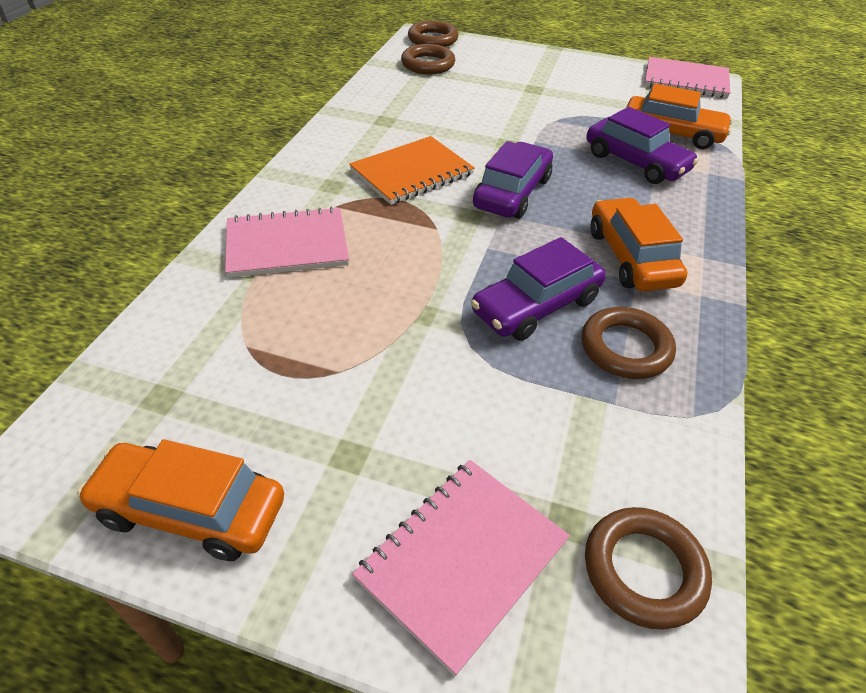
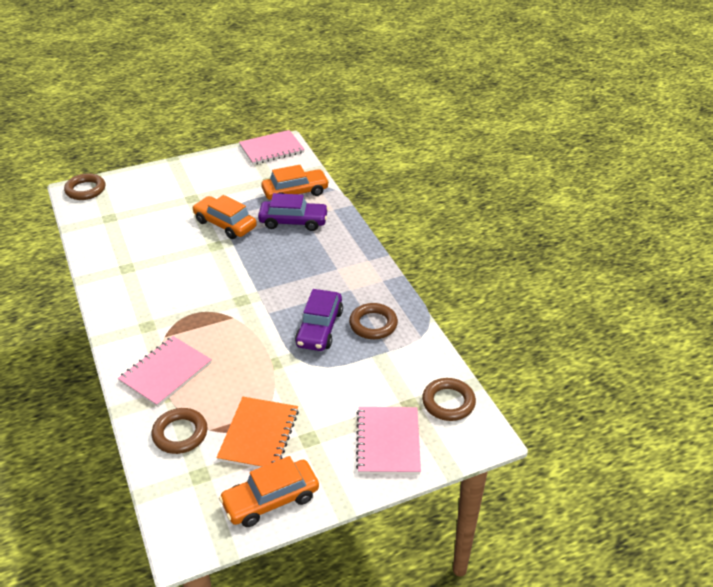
camera: 40 degrees left, 5 degrees down
(412, 172) = (183, 293): orange notebook -> orange notebook (259, 435)
(428, 64) = (105, 212): brown ring -> brown ring (180, 434)
(512, 193) = (249, 275): purple car -> none
(631, 257) = (338, 278): orange car -> orange car (225, 224)

